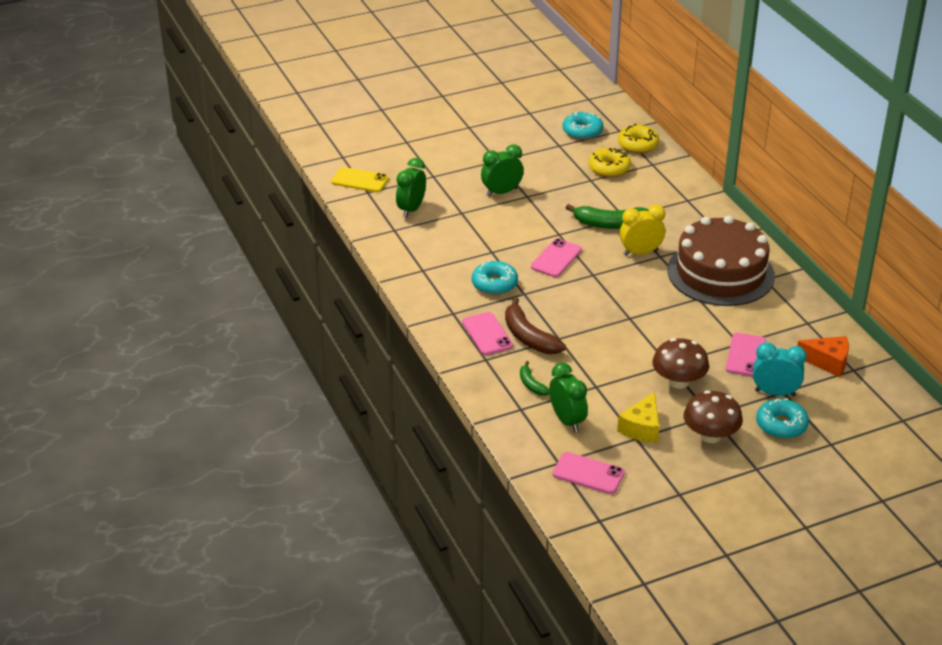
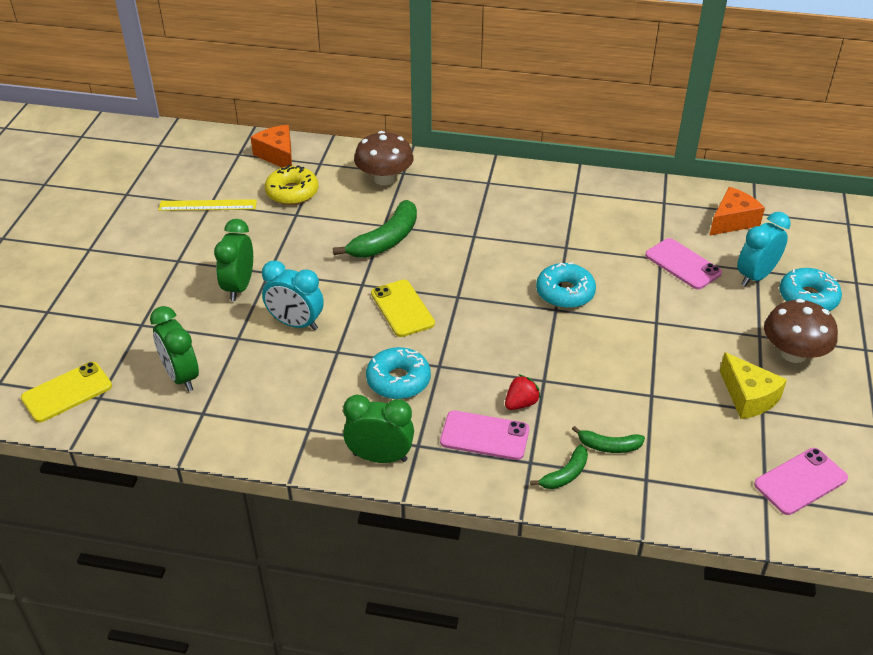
camera: 55 degrees left, 5 degrees up
(490, 376) = (565, 474): none -> green banana
(496, 226) = (295, 323): none -> turquoise clock
(528, 337) = (521, 403): brown banana -> red strawberry
(556, 258) = (402, 308): pink phone -> yellow phone
(557, 145) = (207, 205): none -> yellow ruler
(567, 420) = (695, 450): green clock -> green clock (380, 457)
(582, 131) = (208, 177): turquoise donut -> turquoise donut (565, 293)
(638, 145) = (277, 155): yellow donut -> orange cheese
(640, 253) = (455, 245): yellow clock -> none
(678, 381) = (690, 330): brown mushroom -> brown mushroom (384, 178)
(720, 273) = (540, 213): brown cake -> none

